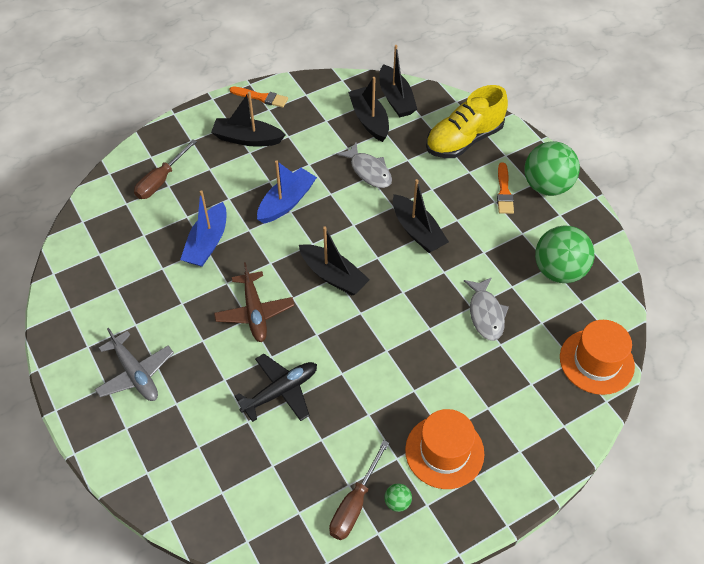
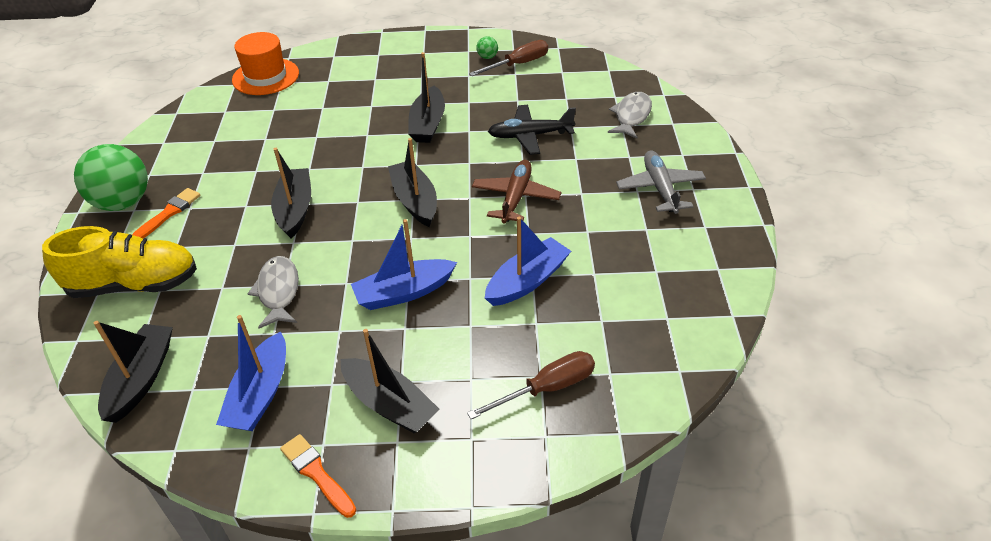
camera: 150 degrees left, 10 degrees down
(323, 117) = (260, 394): none -> blue boat
(369, 120) = (208, 361): black boat -> black boat (428, 124)
(444, 451) = (431, 68): orange hat -> none
(485, 314) = (310, 128): grey fish -> grey fish (631, 116)
(559, 271) = (212, 135): green ball -> none

